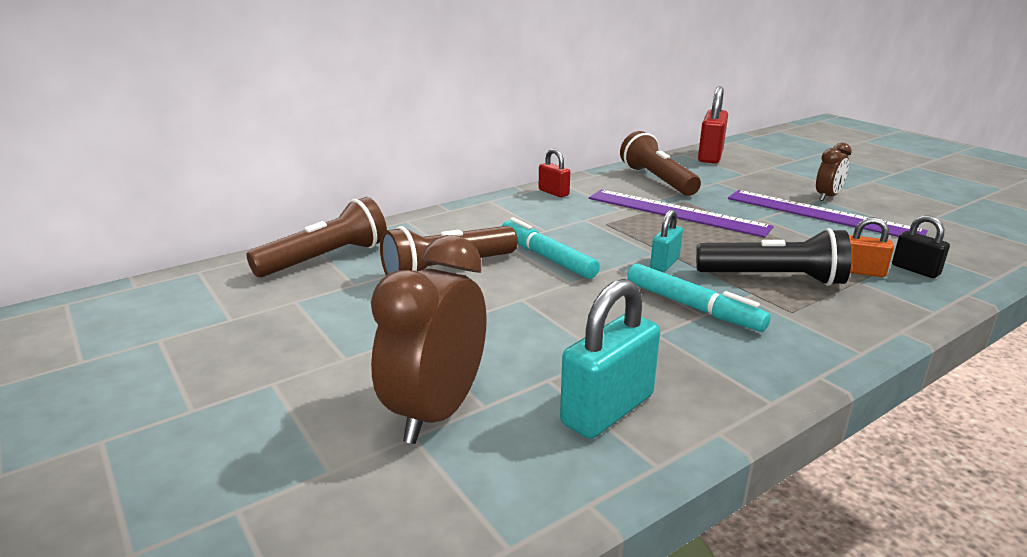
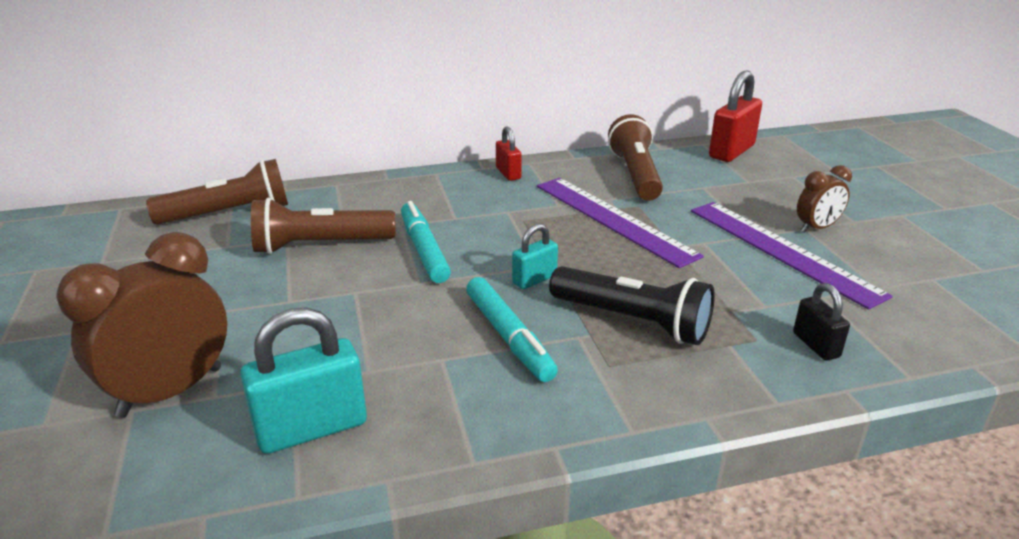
camera: 20 degrees right, 5 degrees up
(861, 272) = (745, 334): orange padlock -> none

